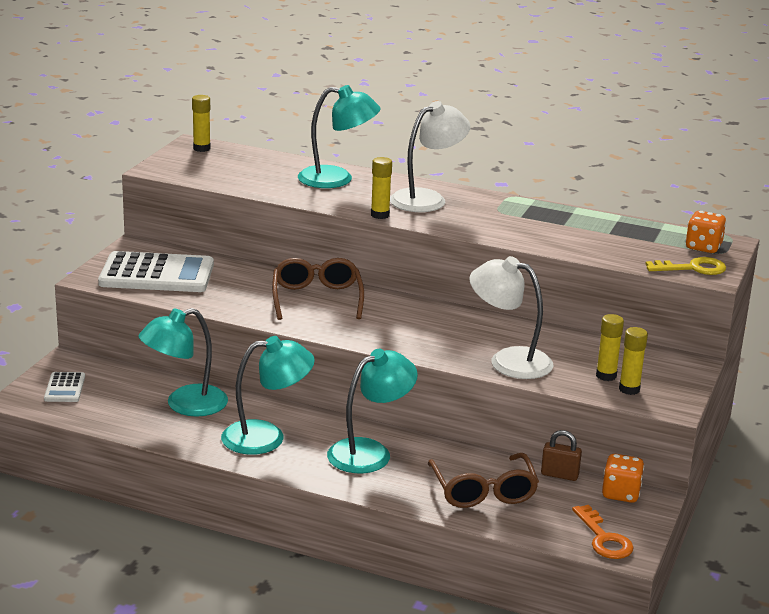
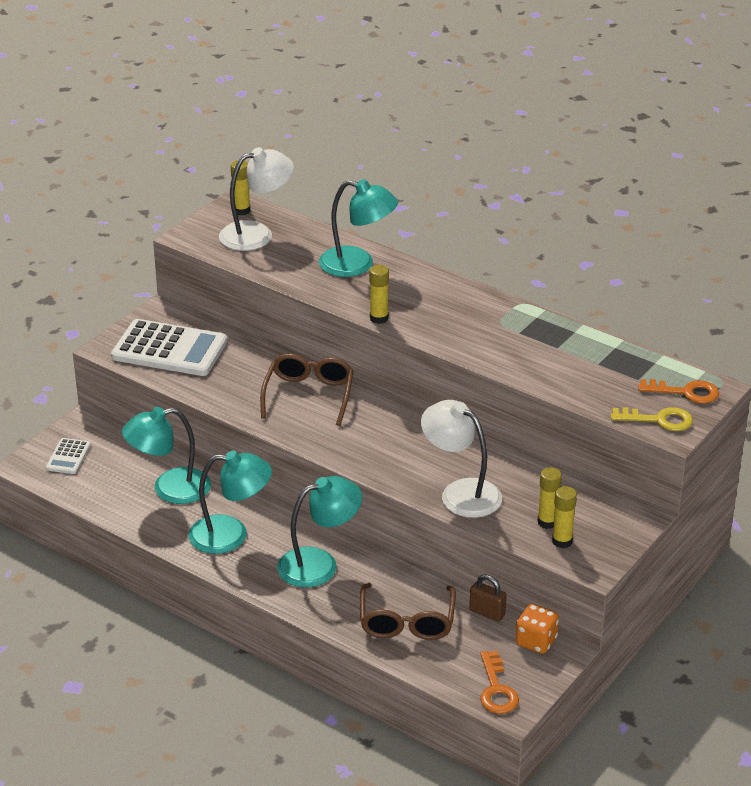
camera: 15 degrees right, 10 degrees up
(427, 199) = (435, 300): white lamp -> white lamp (257, 234)
(703, 247) = (685, 392): orange dice -> orange key

